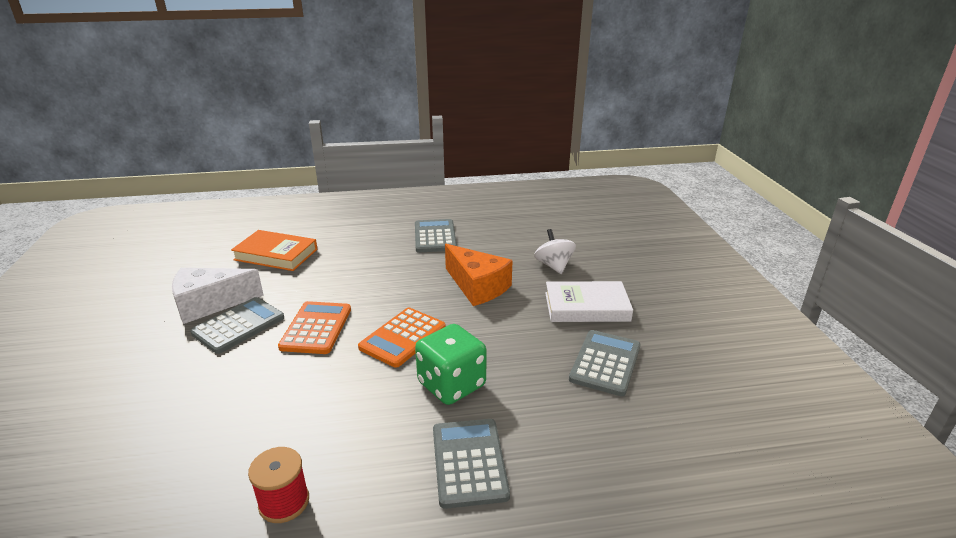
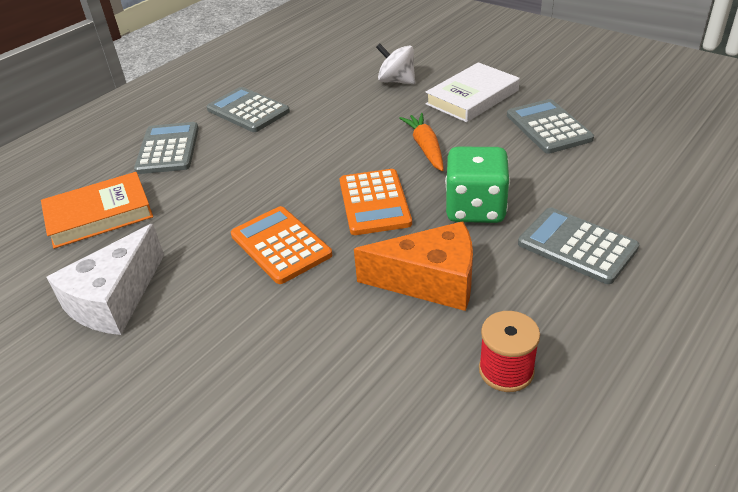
camera: 40 degrees left, 10 degrees up
(238, 326) = (193, 294): grey calculator -> grey calculator (168, 149)
(477, 286) = (364, 129): orange cheese -> orange cheese (430, 281)
(493, 322) = (425, 147): none -> orange carrot

